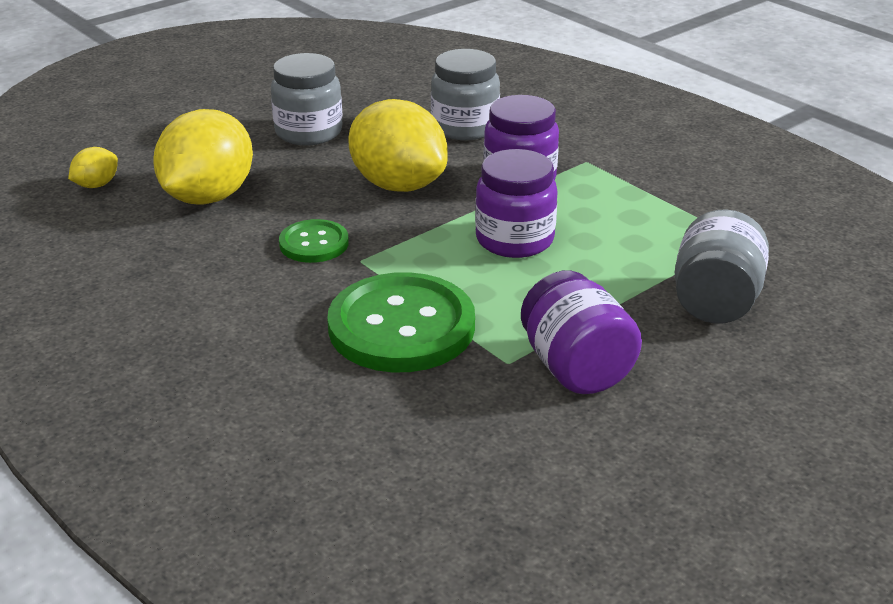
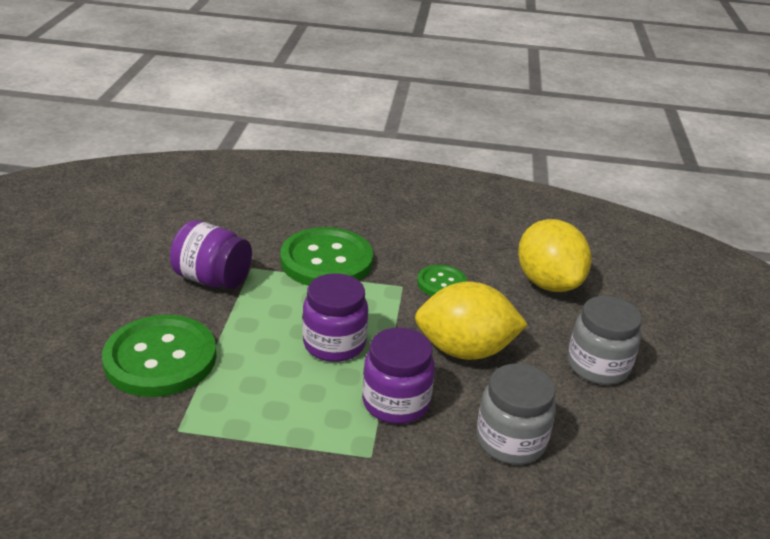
camera: 135 degrees right, 0 degrees up
(96, 185) = (614, 260): yellow lemon -> none
(715, 302) = (160, 358): grey jar -> green button

